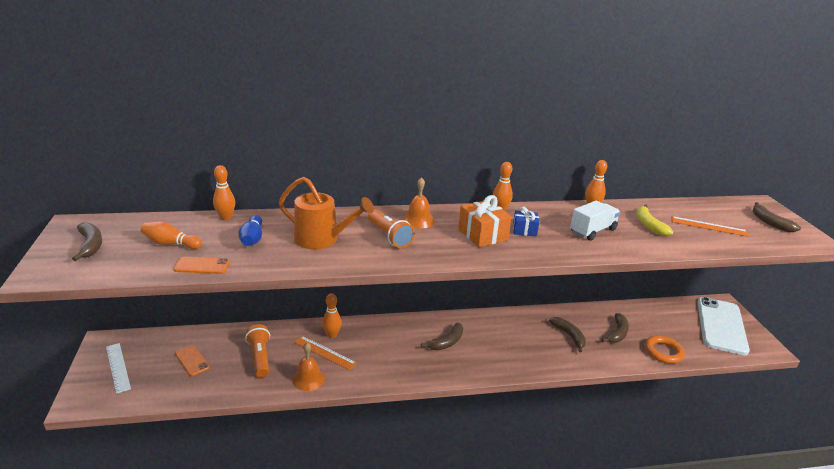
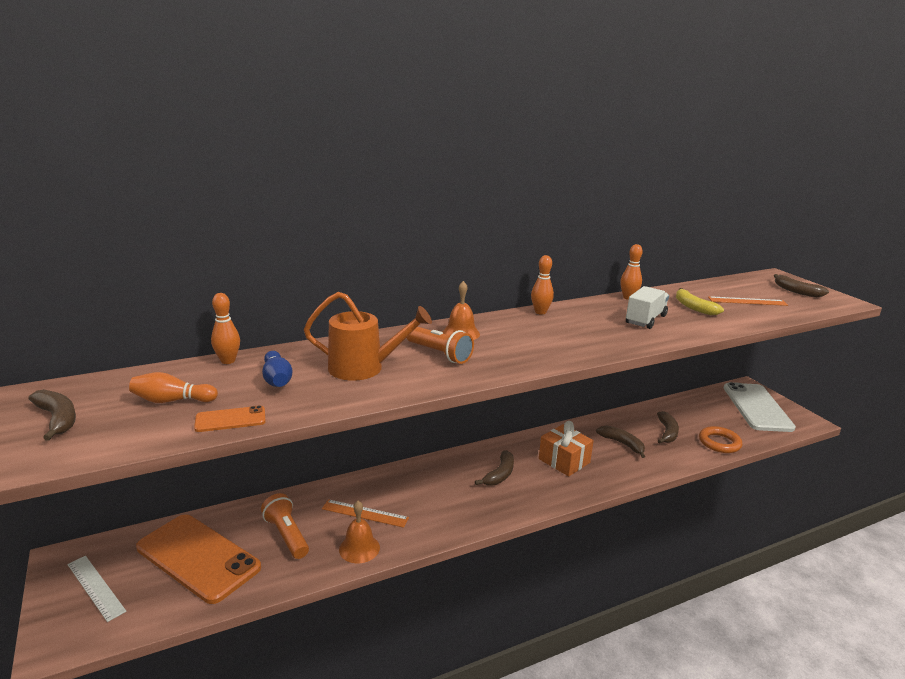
camera: 15 degrees left, 5 degrees down
(192, 361) = (198, 557): orange phone -> orange phone, size x2.27
(332, 335) = (364, 491): orange bowling pin -> none
(482, 235) = (539, 338): orange gift -> orange gift (564, 461)
(524, 230) = (578, 328): blue gift -> none

